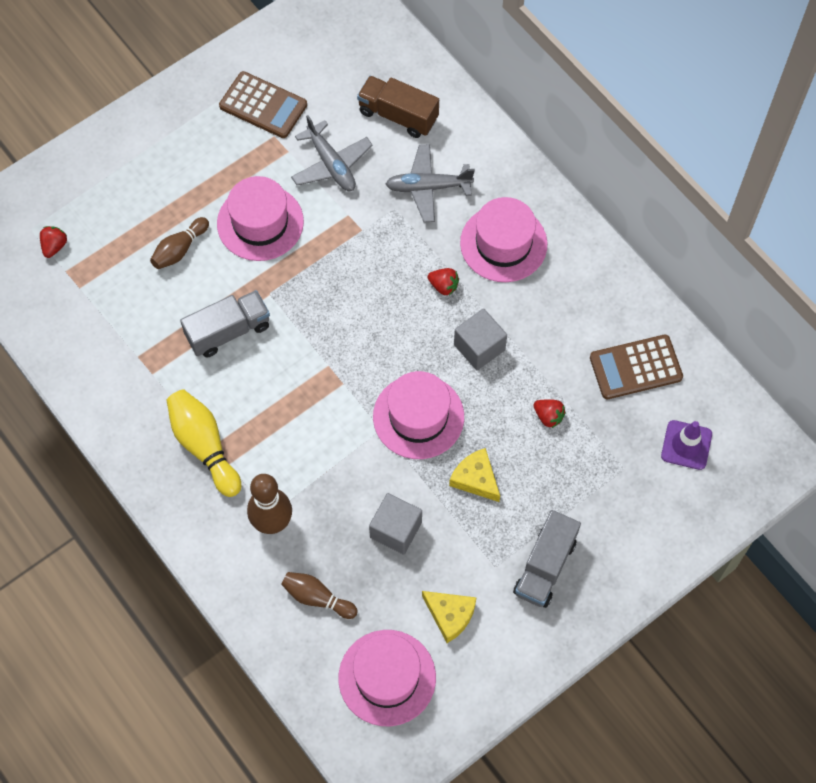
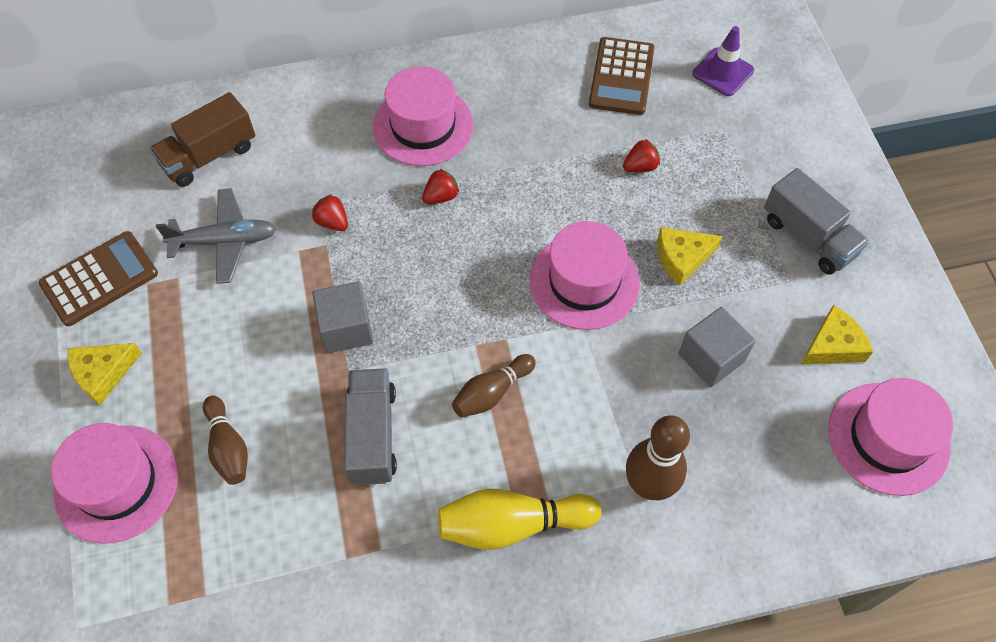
camera: 65 degrees left, 5 degrees down
(54, 246) = (122, 605): red strawberry -> red strawberry (332, 222)
(196, 148) = (103, 373): none -> yellow cheese
(260, 222) = (250, 343): pink hat -> pink hat (116, 483)
(317, 598) = (764, 473): brown bowling pin -> brown bowling pin (492, 392)
(428, 187) = (315, 163): grey plane -> none
(479, 347) = (531, 194): grey cube -> grey cube (346, 328)

